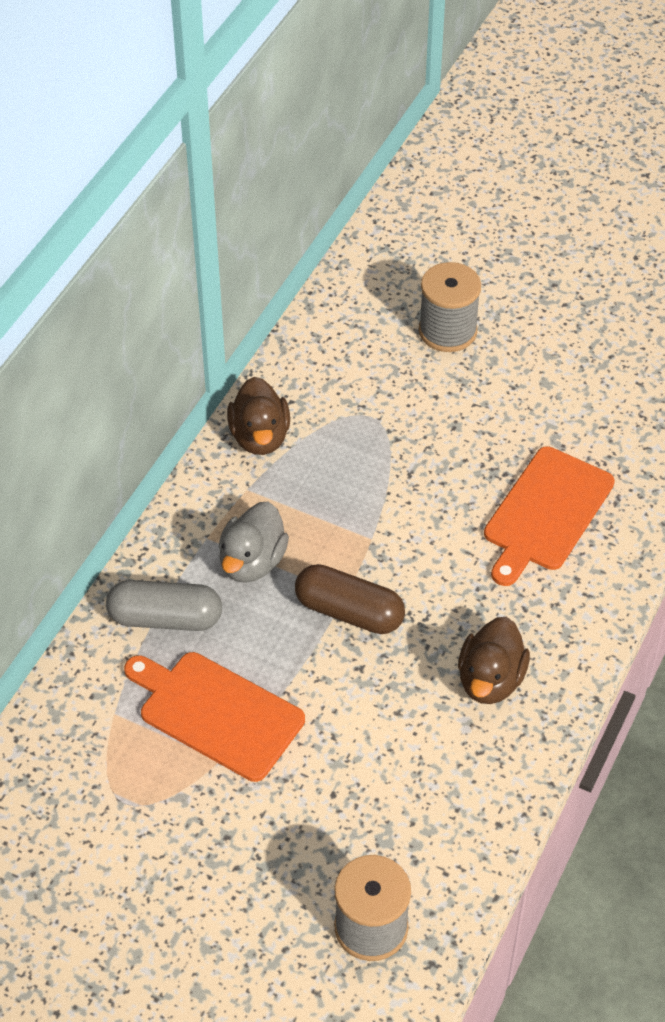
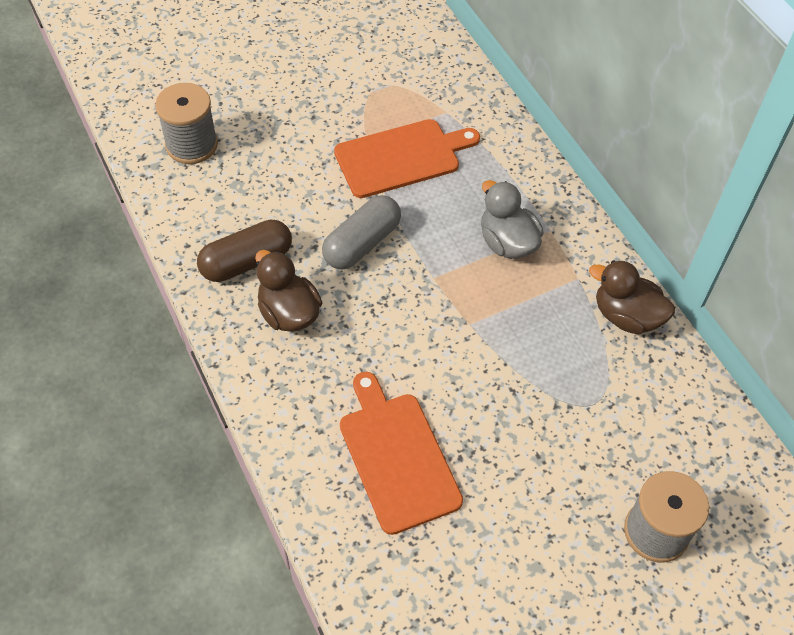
camera: 125 degrees right, 5 degrees up
(165, 618) = (498, 172): grey capsule -> grey capsule (362, 243)
(349, 612) = (417, 270): brown capsule -> brown capsule (246, 262)

